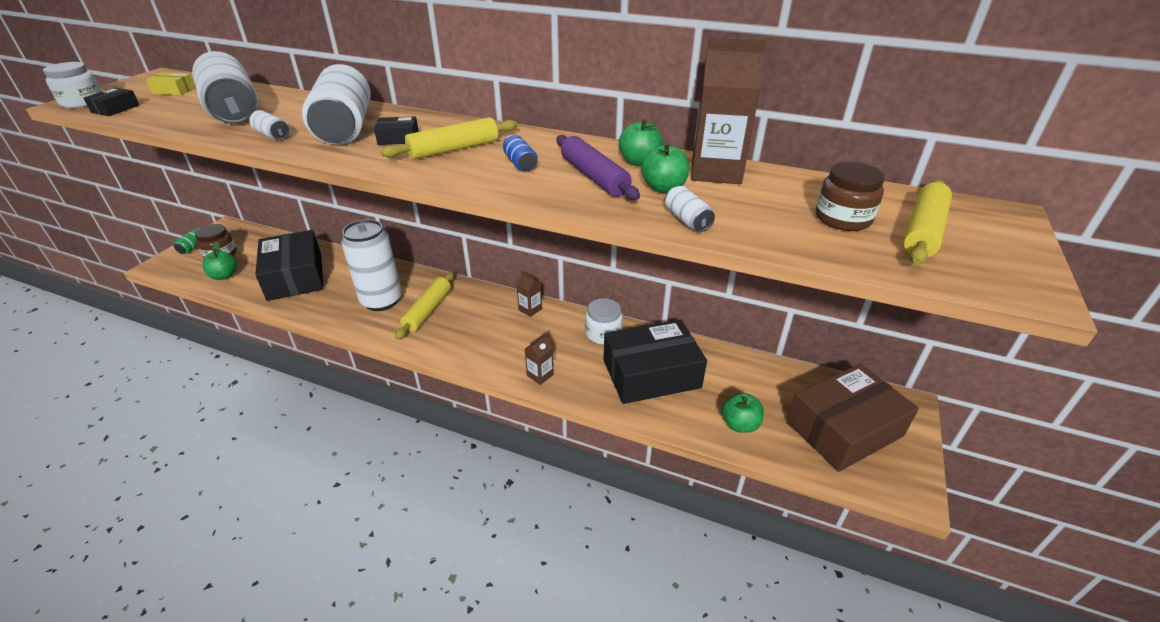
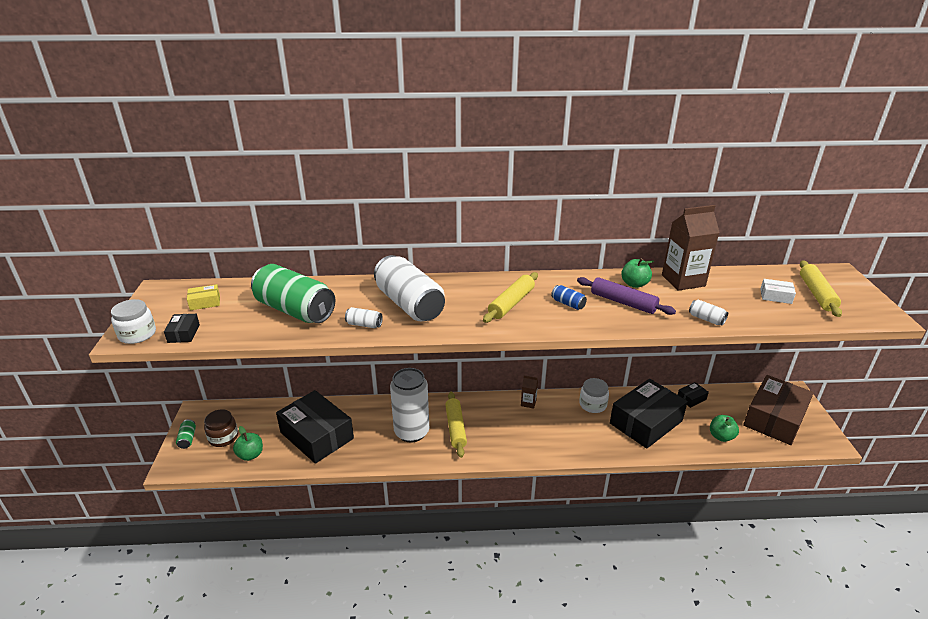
camera: 25 degrees left, 5 degrees down
(233, 111) = (295, 310): white can -> green can
(398, 138) = (461, 304): black box -> black box (691, 398)
(540, 375) = (579, 448): brown carton -> none
(664, 188) = (669, 300): green apple -> none
(842, 218) = (775, 296): brown jar -> white box

